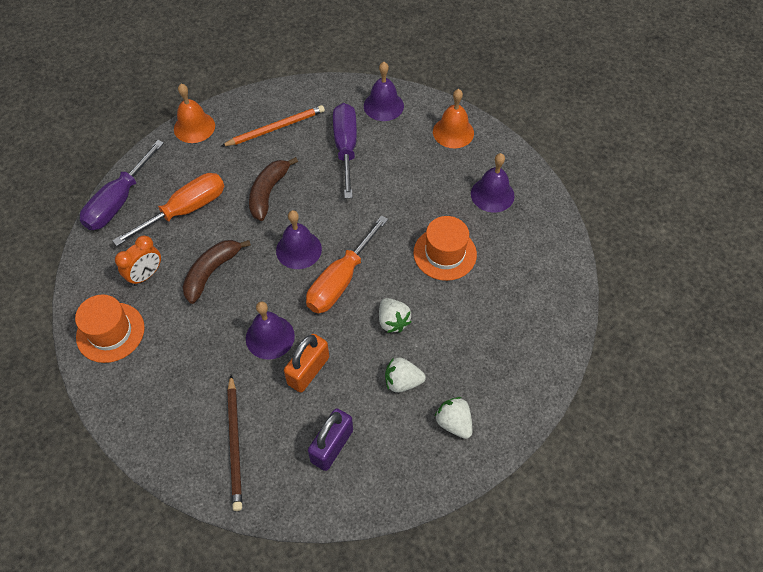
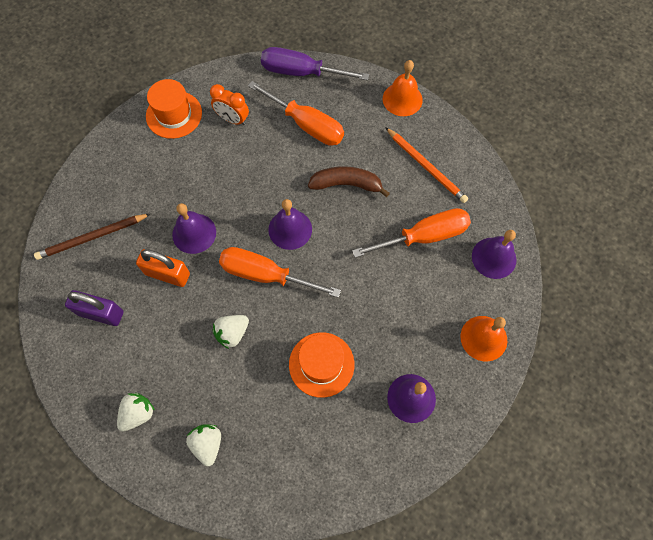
camera: 75 degrees right, 10 degrees up
(211, 272) = (247, 167): brown banana -> none
(346, 148) = (424, 236): purple screwdriver -> orange screwdriver
(402, 381) = (171, 357): white strawberry -> white strawberry (207, 444)

